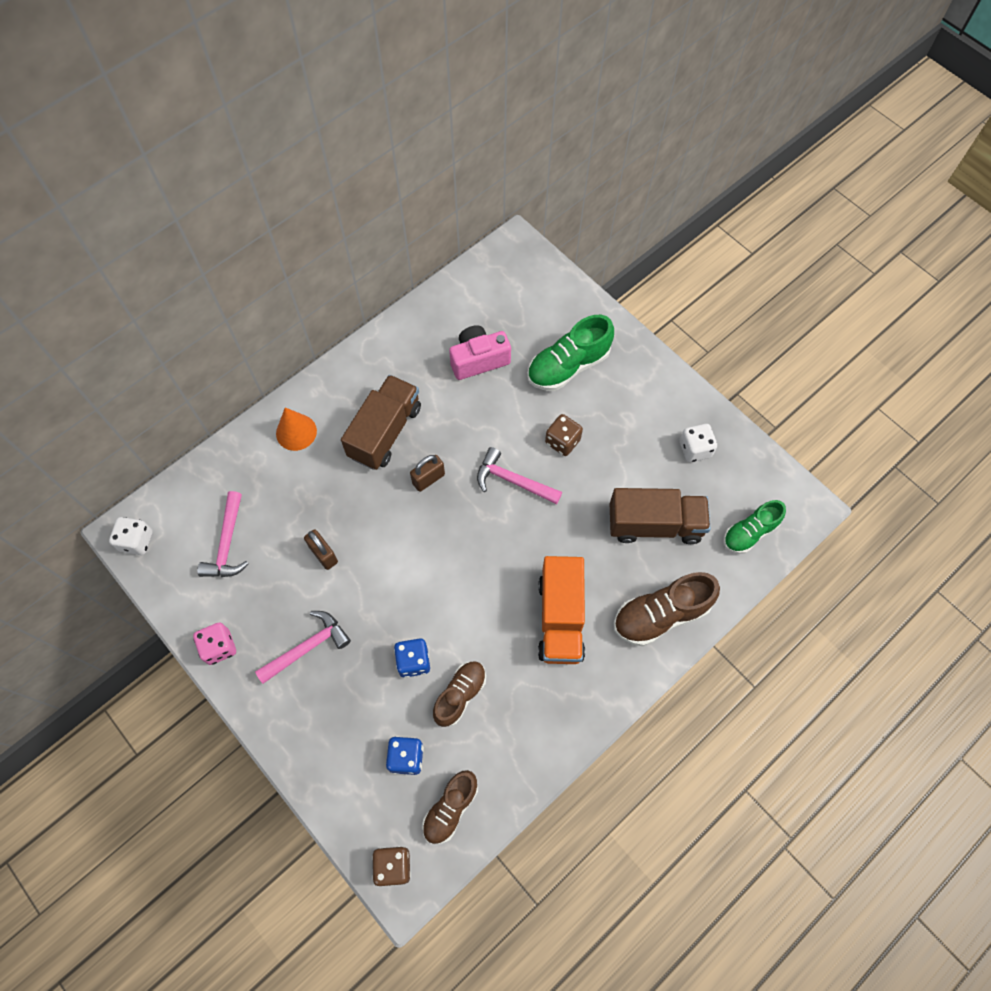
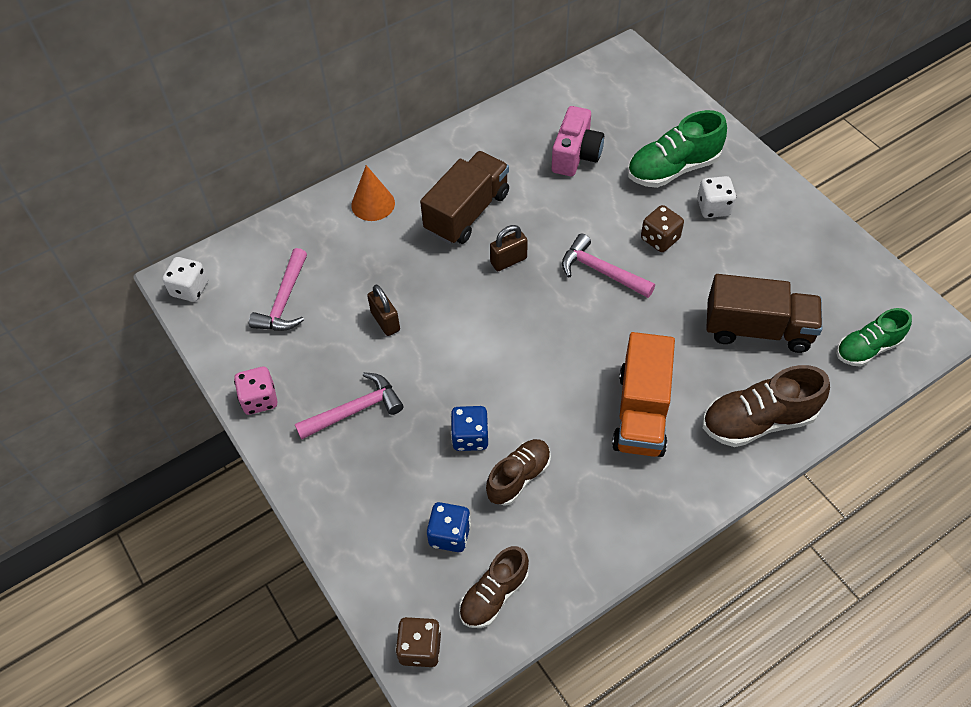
camera: 10 degrees right, 10 degrees down
(478, 360) = (576, 155): pink camera -> pink camera turned 120 degrees clockwise
(695, 449) = (809, 260): white dice -> white dice (713, 207)

